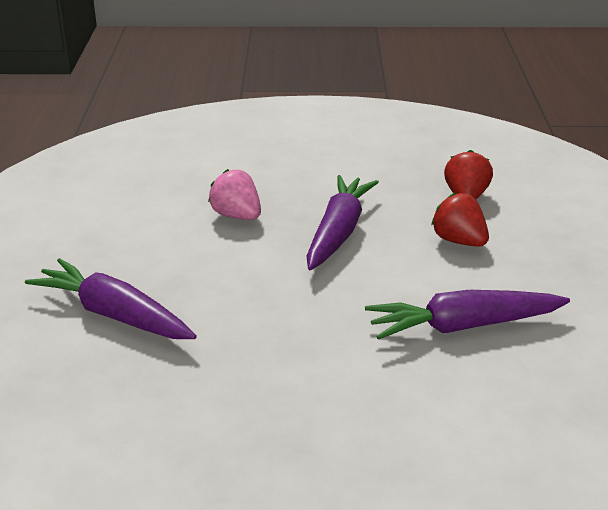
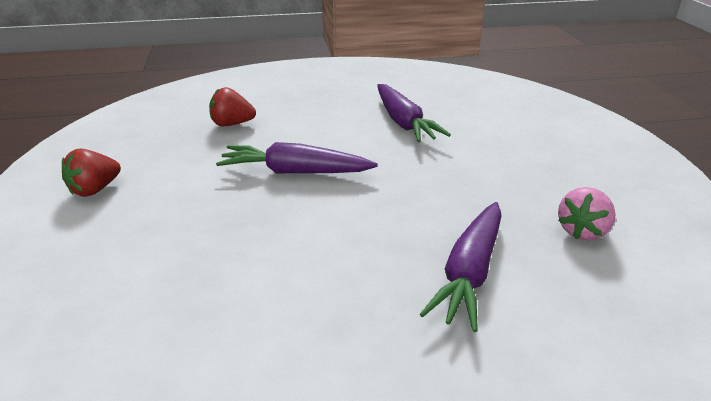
camera: 100 degrees left, 0 degrees up
(237, 216) = (271, 228): pink strawberry -> pink strawberry (582, 231)
(459, 241) = (299, 125): red strawberry -> red strawberry (95, 190)

